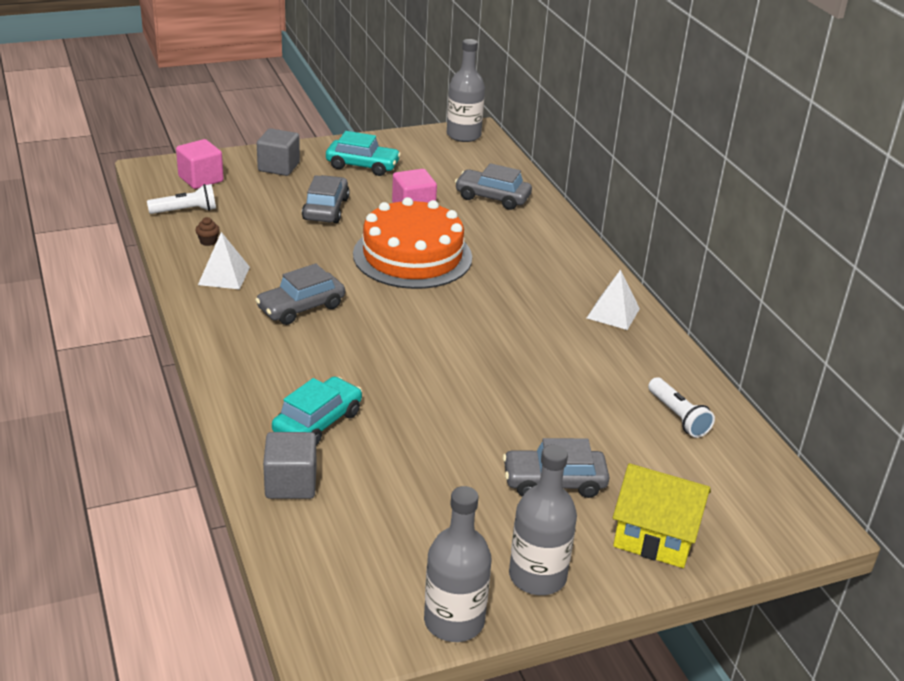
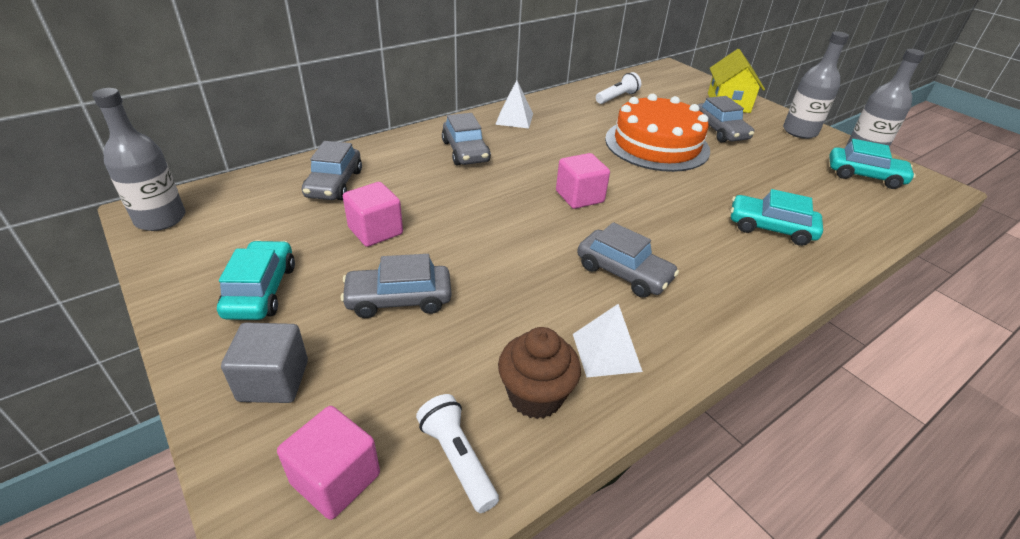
camera: 105 degrees left, 5 degrees up
(208, 241) = (535, 396): brown cupcake -> brown cupcake, size x2.21
(291, 483) = (845, 227): grey cube -> none
(388, 575) = (864, 176): none -> turquoise car
(412, 256) = (480, 218): orange cake -> orange cake (656, 144)
(426, 315) = (579, 197): none -> pink cube
(536, 268) = (465, 152): none -> grey car

